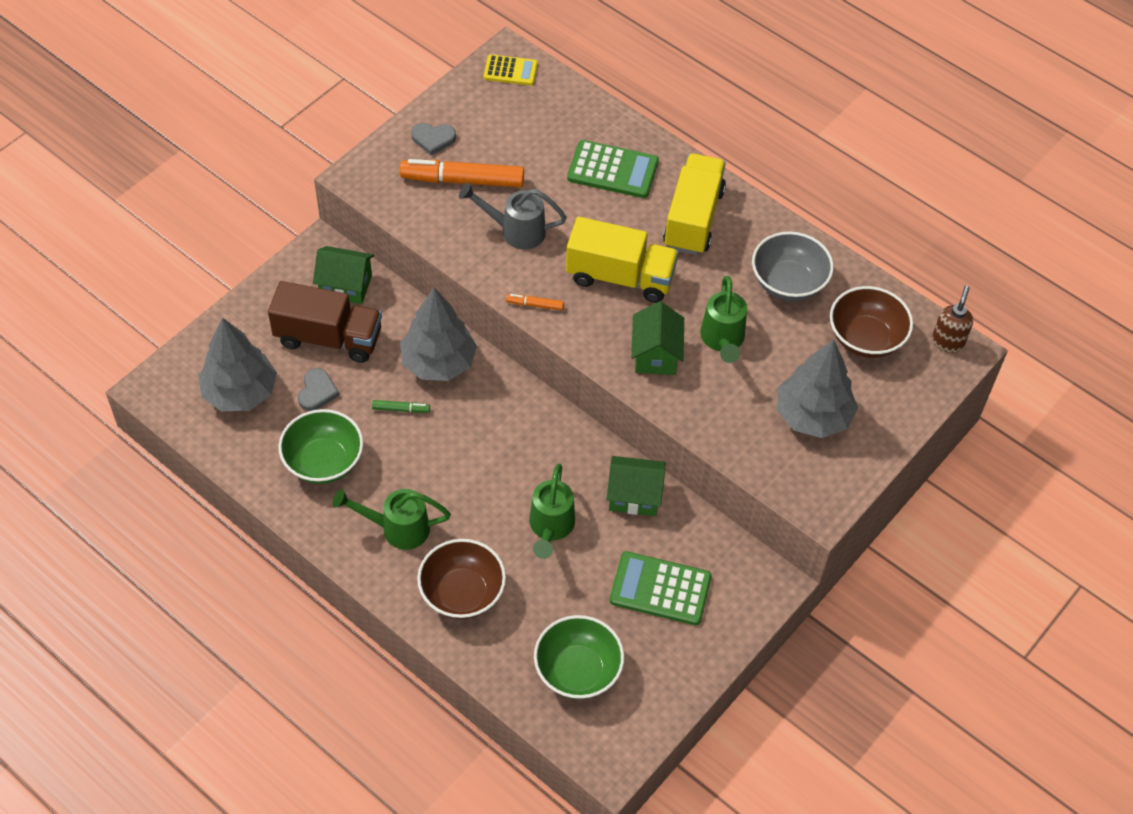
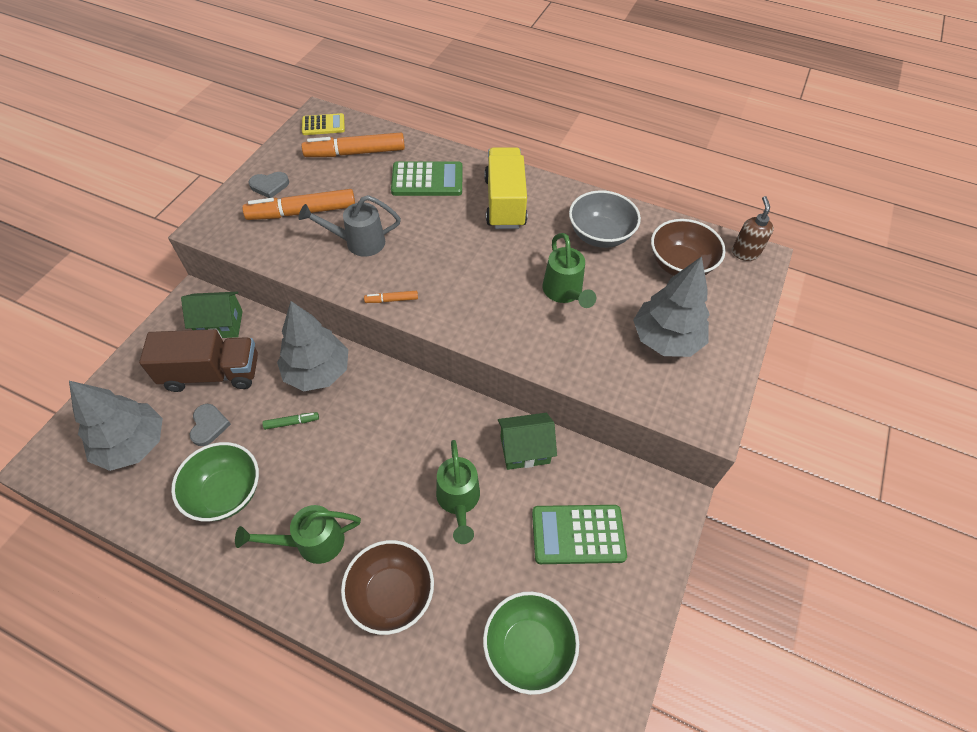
camera: 15 degrees left, 0 degrees up
(539, 117) = (355, 153): none -> orange marker
(620, 277) = (459, 260): yellow truck -> none
(655, 354) = (511, 318): green house -> none

